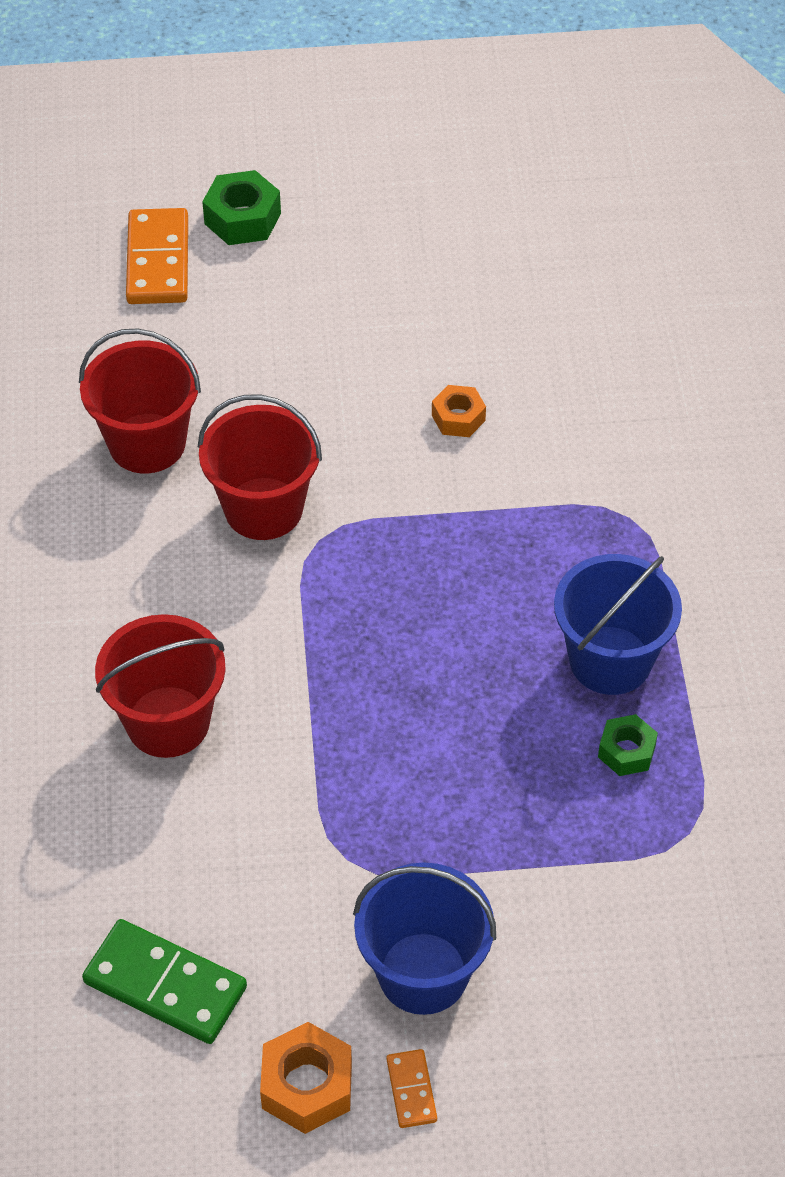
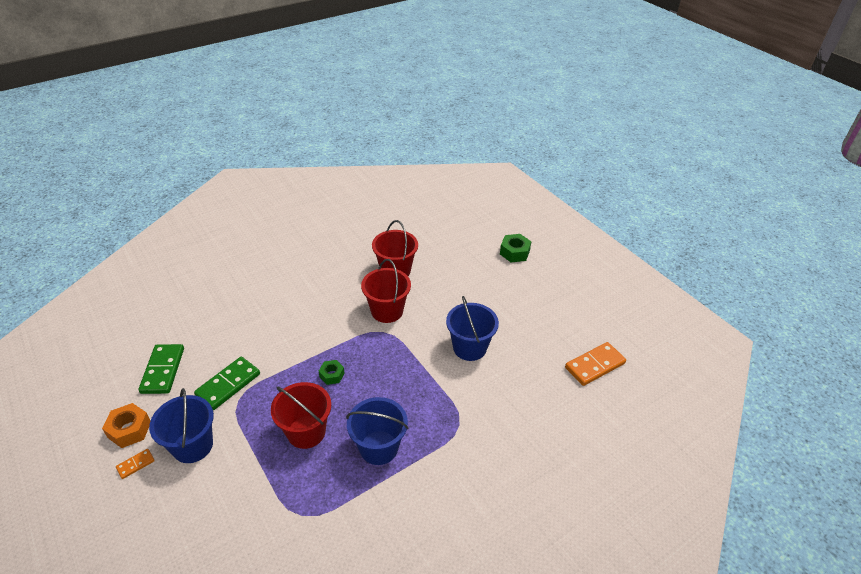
camera: 60 degrees right, 10 degrees down
(157, 261) = (477, 241): orange domino -> orange domino (594, 365)
(168, 722) = (277, 325): red bucket -> red bucket (306, 432)
(292, 866) = (228, 385): none -> green domino
(458, 418) = (469, 347): orange nut -> blue bucket
(626, 751) = (334, 473): green nut -> green nut (332, 375)

